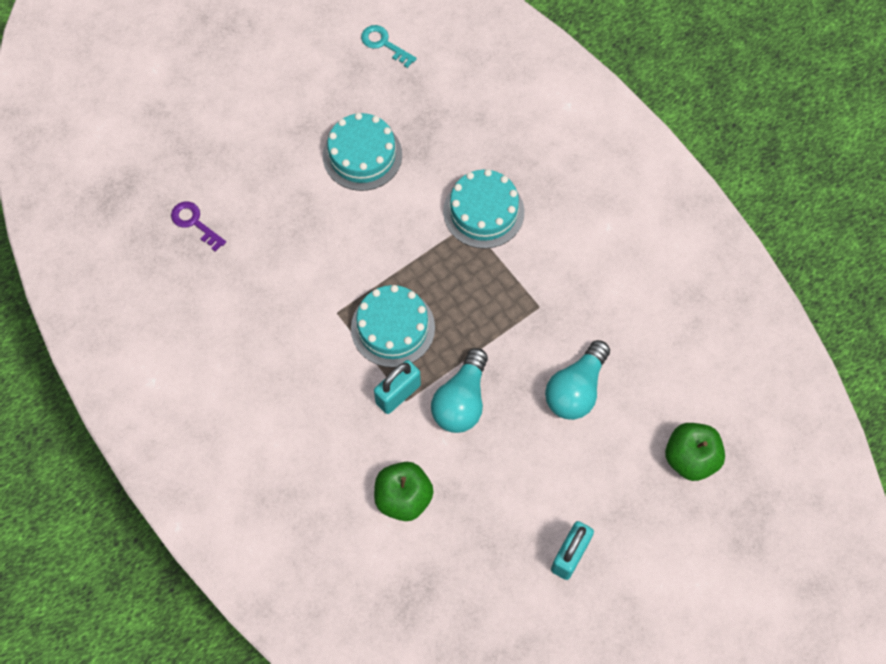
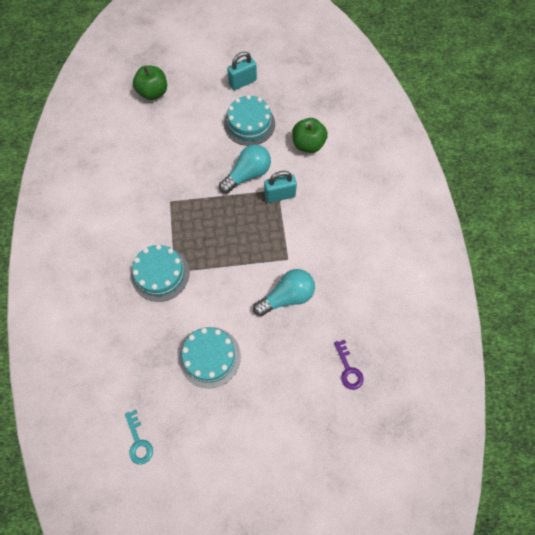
camera: 150 degrees left, 0 degrees up
(393, 328) = (260, 233): turquoise cake -> turquoise cake (249, 124)
(576, 389) = (183, 150): turquoise light bulb -> turquoise light bulb (287, 297)

